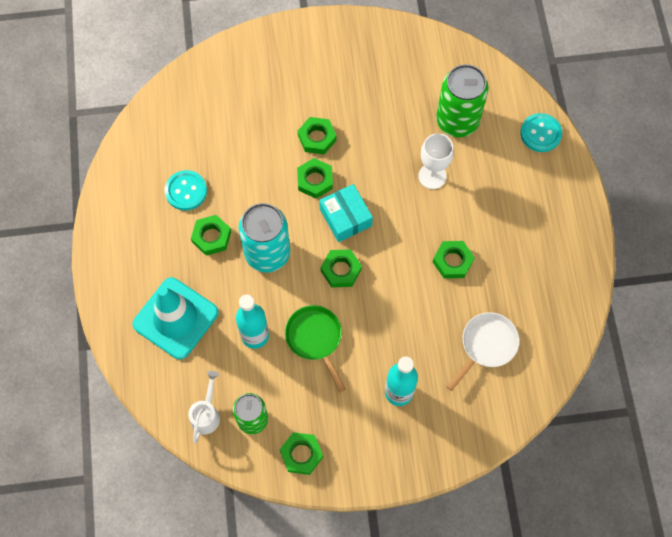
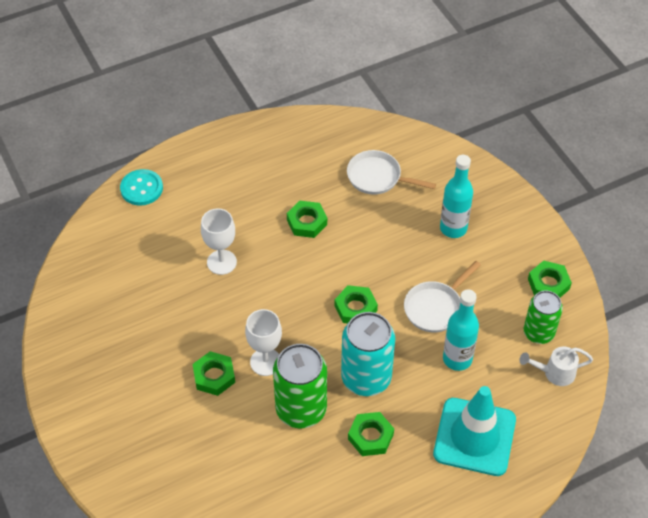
camera: 110 degrees left, 15 degrees down
(186, 191) = (327, 482): turquoise button -> none
(315, 180) = (265, 362): green nut -> white goblet
(315, 339) = (435, 307): green pan -> white pan
(345, 217) = (297, 321): turquoise box -> none
(457, 121) = (150, 258): green can -> green can (301, 409)

